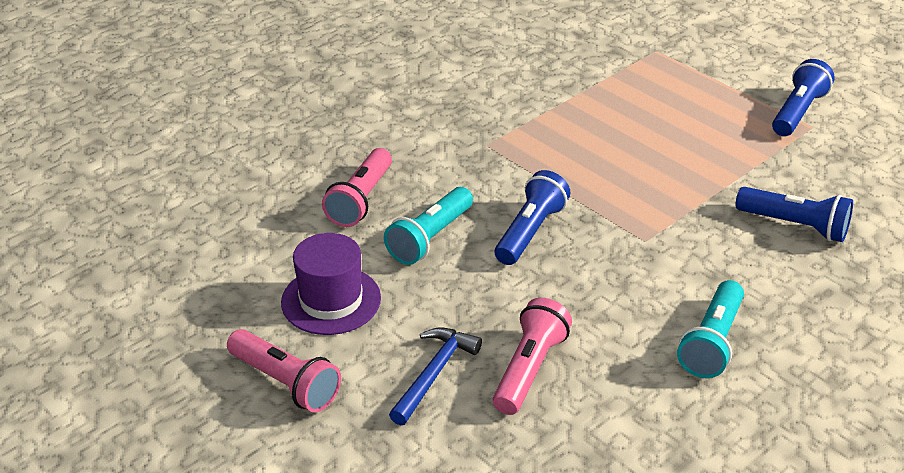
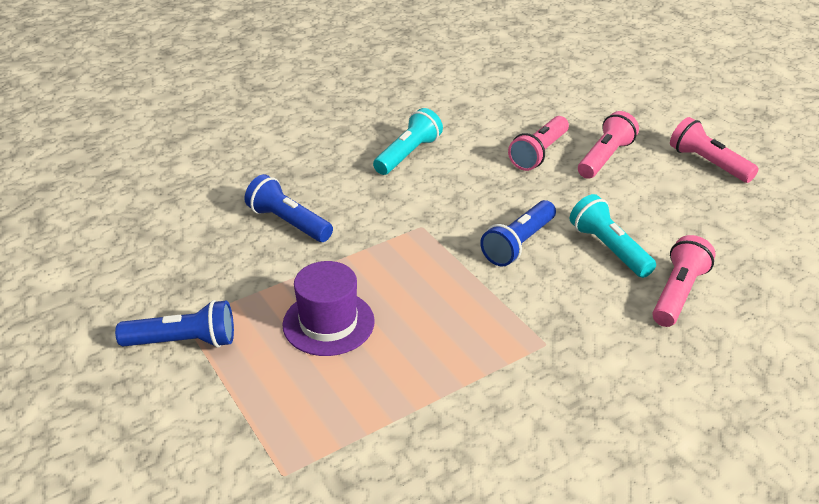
camera: 170 degrees left, 0 degrees up
(331, 300) = (687, 210): purple hat -> purple hat (328, 323)
(430, 238) = (608, 248): turquoise flashlight -> turquoise flashlight turned 75 degrees counterclockwise
(434, 374) = (604, 157): blue hammer -> pink flashlight
(797, 112) = (184, 341): blue flashlight -> blue flashlight turned 135 degrees counterclockwise

